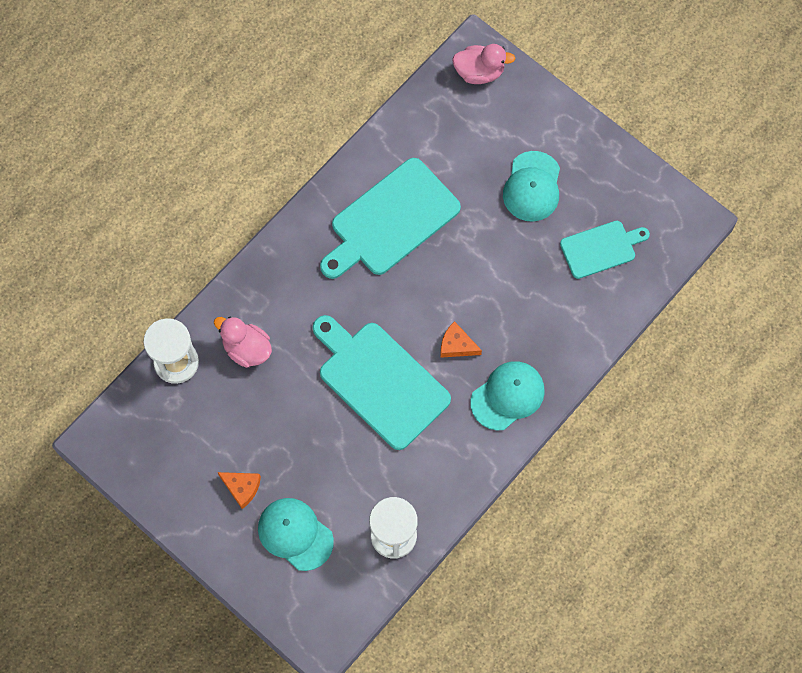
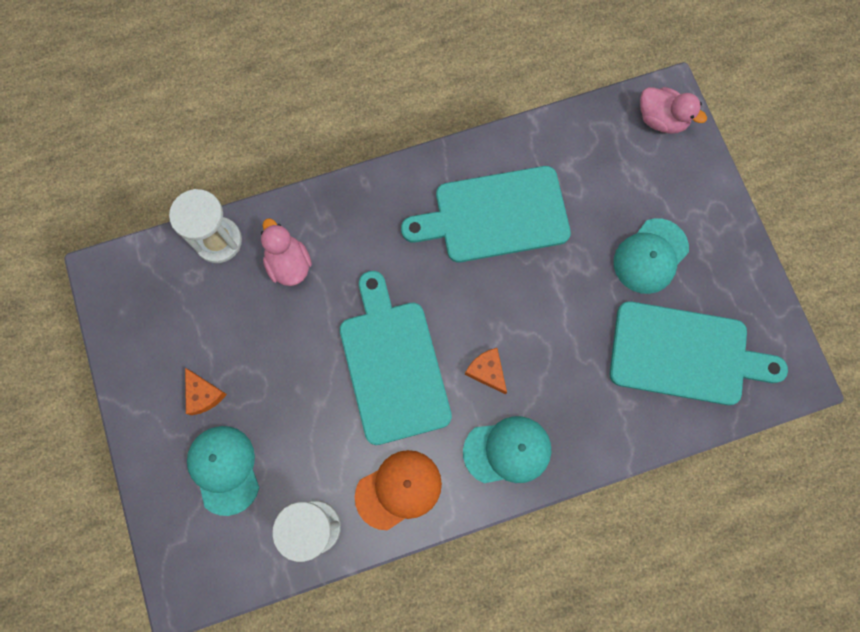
camera: 30 degrees right, 5 degrees up
(441, 471) = (399, 489): none -> orange cap
(601, 248) = (685, 354): turquoise cutting board -> turquoise cutting board, size x1.73

